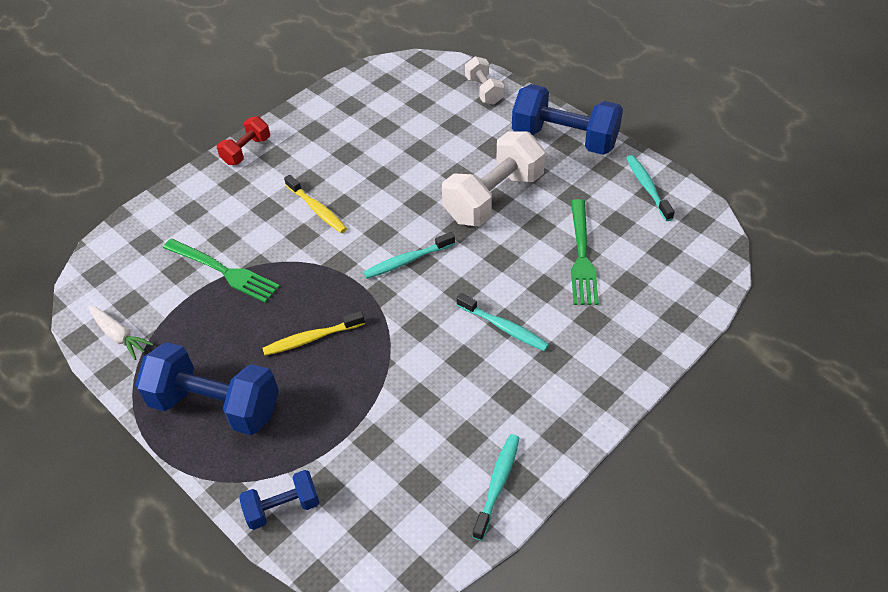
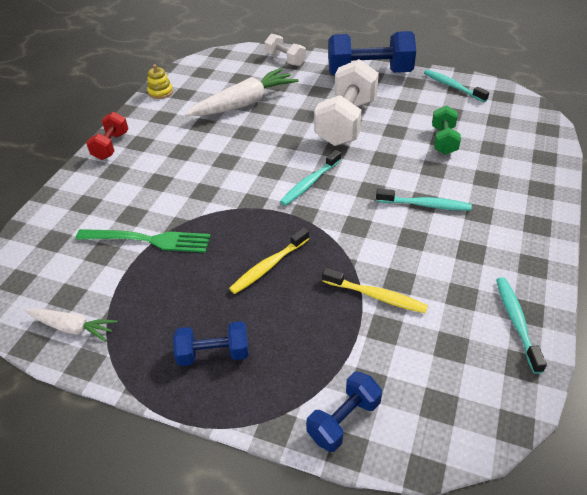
camera: 25 degrees left, 5 degrees down
(216, 405) = (214, 353): blue dumbbell -> blue dumbbell, size x0.53
(317, 209) = (205, 170): yellow toothbrush -> yellow toothbrush (376, 296)
(328, 96) = (160, 92): none -> yellow stacking toy
(404, 138) = (244, 103): none -> white carrot
(582, 256) = (443, 140): green fork -> green dumbbell

